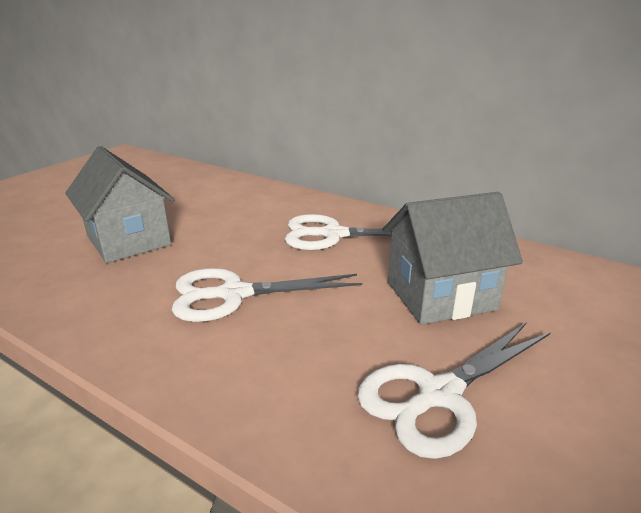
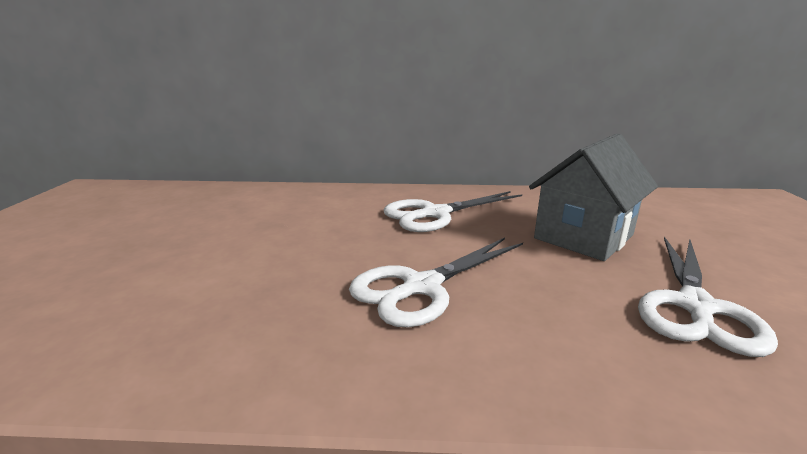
camera: 30 degrees left, 5 degrees down
(128, 240) = (223, 271): grey house -> none

